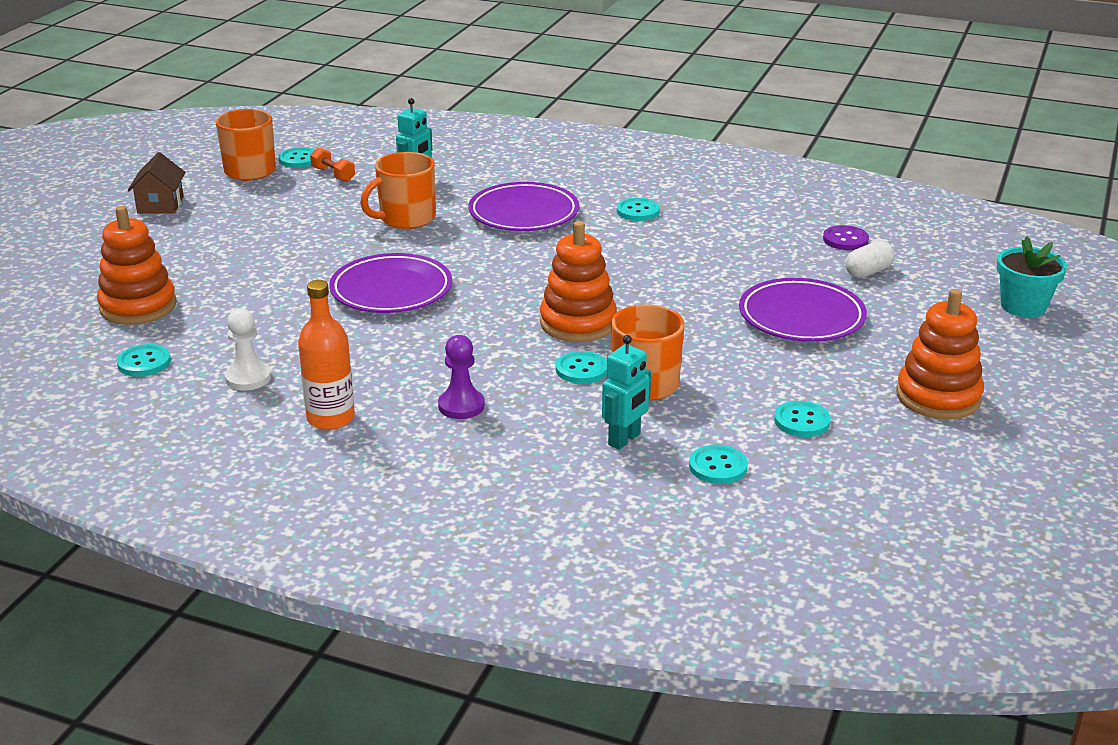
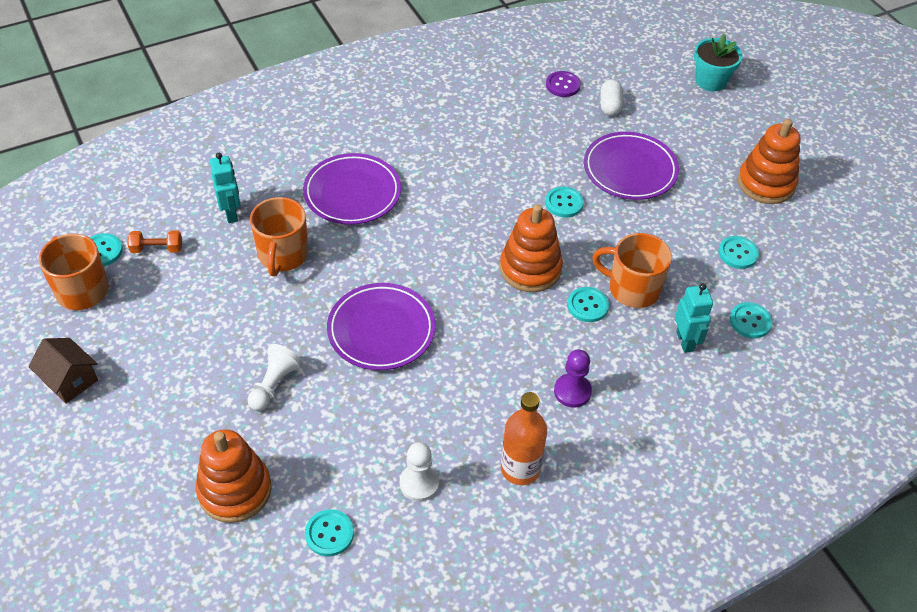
camera: 50 degrees left, 20 degrees up
(265, 275) = (274, 385): none -> white pawn
(638, 211) = (418, 140): turquoise button -> turquoise button (564, 203)

